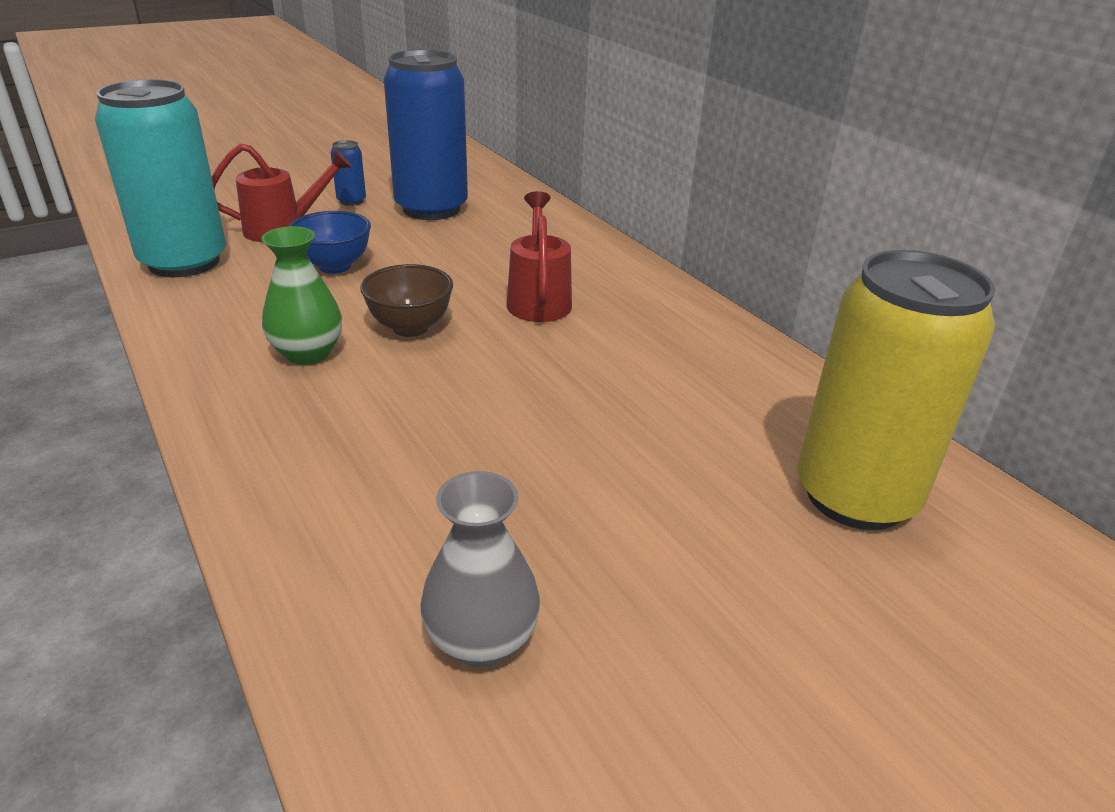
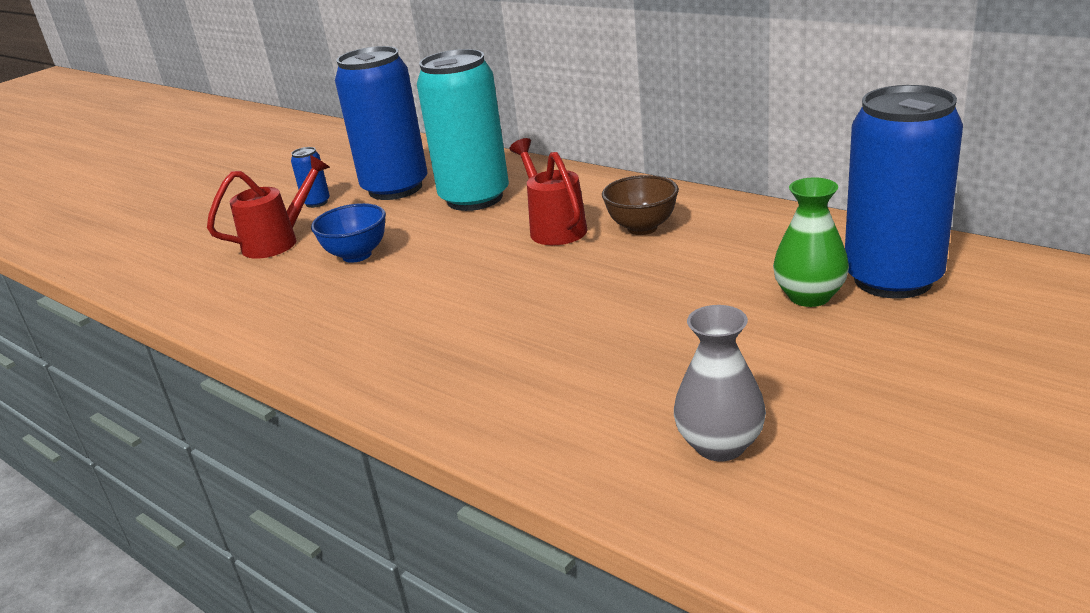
camera: 15 degrees left, 5 degrees down
(184, 262) = (215, 292): turquoise can -> turquoise can (474, 198)
(307, 353) = (403, 322): green vase -> green vase (809, 296)
(410, 327) = (469, 278): brown bowl -> brown bowl (642, 228)
(855, 496) = (893, 279): yellow can -> blue can

